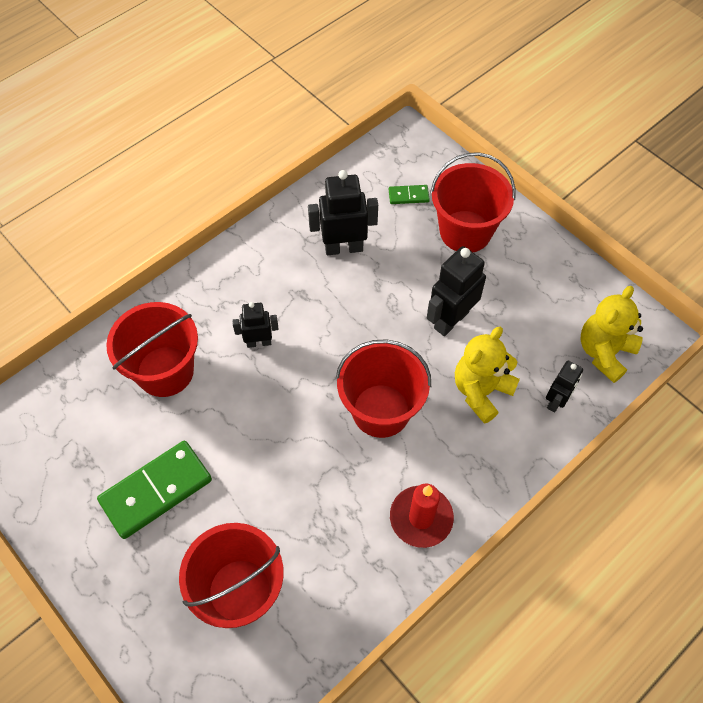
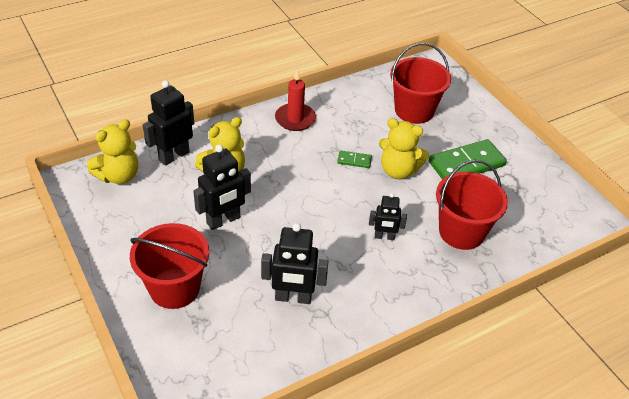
camera: 170 degrees left, 15 degrees down
(253, 452) = (398, 170): none -> yellow teddy bear
(381, 410) = (301, 175): red bucket -> none
(408, 196) = (212, 335): green domino -> green domino (354, 160)
(556, 401) = (174, 156): black robot -> black robot, size x1.64

